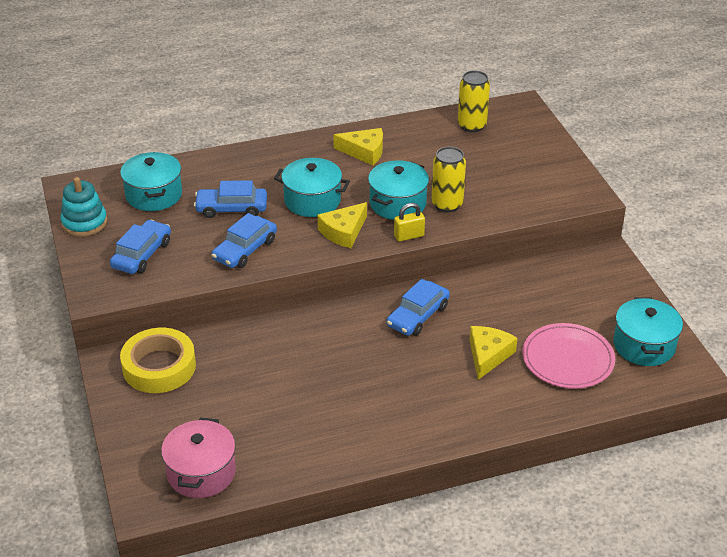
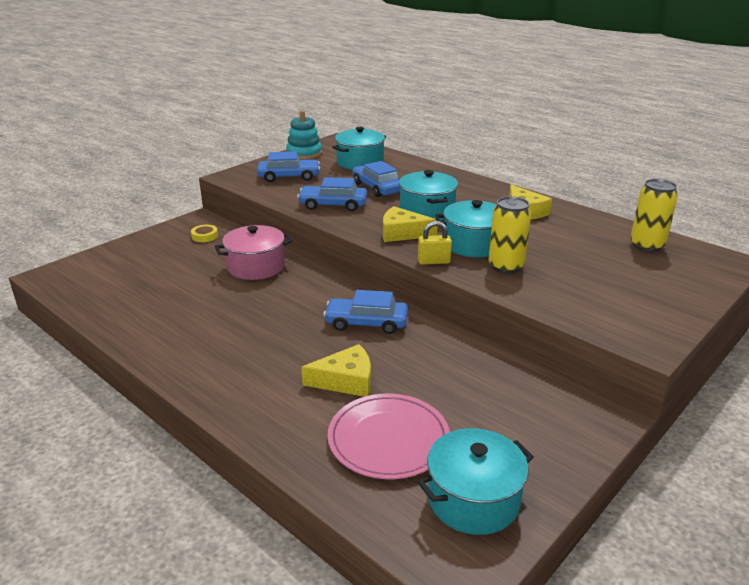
camera: 60 degrees right, 10 degrees down
(159, 366) = (205, 236): yellow tape -> yellow tape, size x0.42
(201, 472) = (94, 285): pink pot -> pink pot (256, 267)
(409, 236) = (434, 261): yellow padlock -> yellow padlock turned 45 degrees counterclockwise

